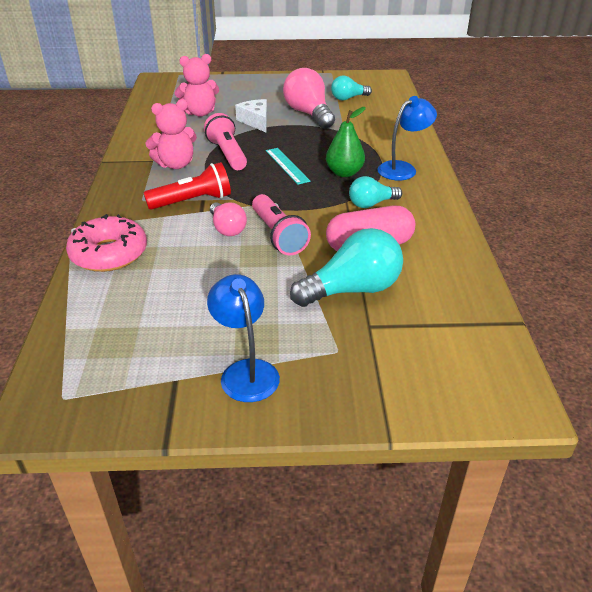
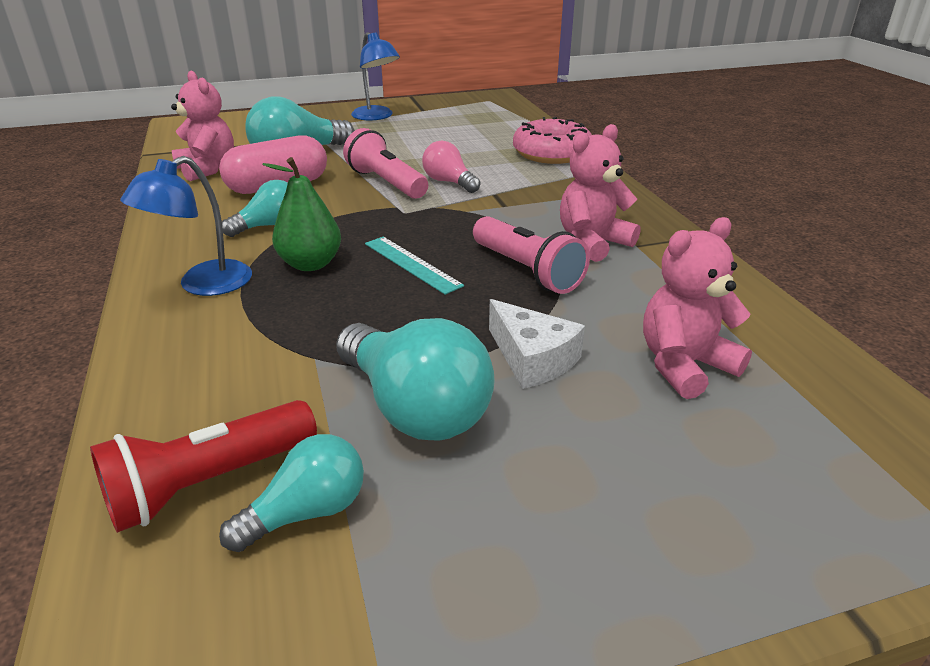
camera: 165 degrees right, 5 degrees down
(193, 201) = (515, 202): red flashlight -> red flashlight (208, 483)
(308, 114) = (415, 408): pink light bulb -> turquoise light bulb
(439, 280) = (207, 169): none -> pink teddy bear

